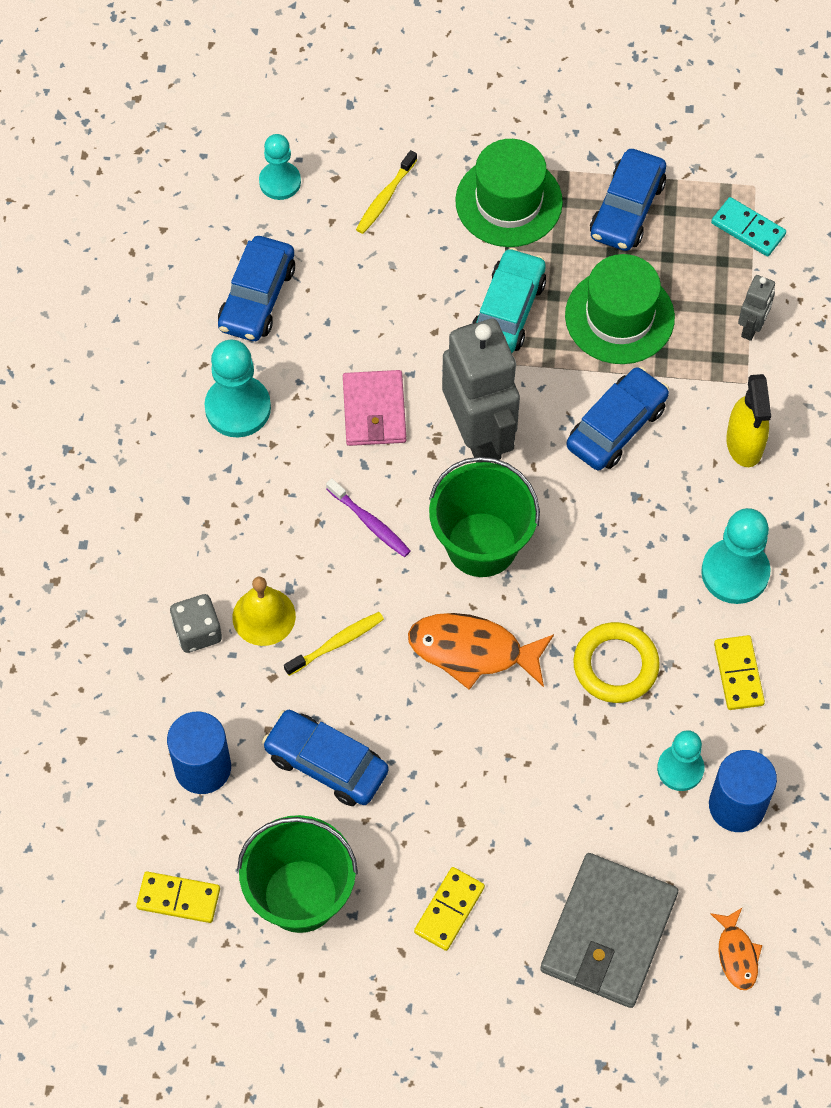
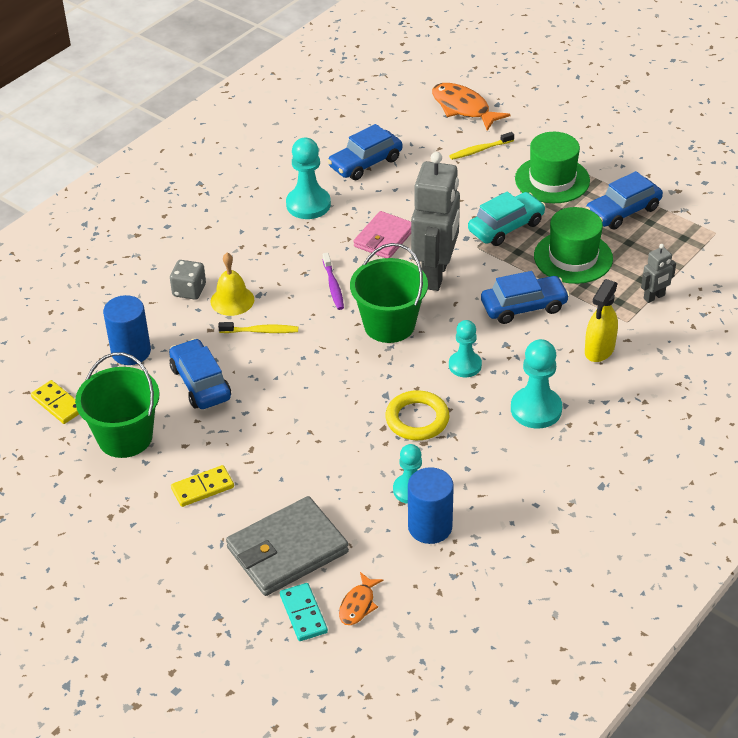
camera: 35 degrees right, 20 degrees down
(280, 182) = (426, 121): turquoise pawn -> turquoise pawn (465, 365)
(472, 651) = (336, 371): orange fish -> orange fish (463, 108)
(738, 674) = (492, 460): yellow domino -> none
(748, 229) = (693, 250): turquoise domino -> turquoise domino (303, 614)

